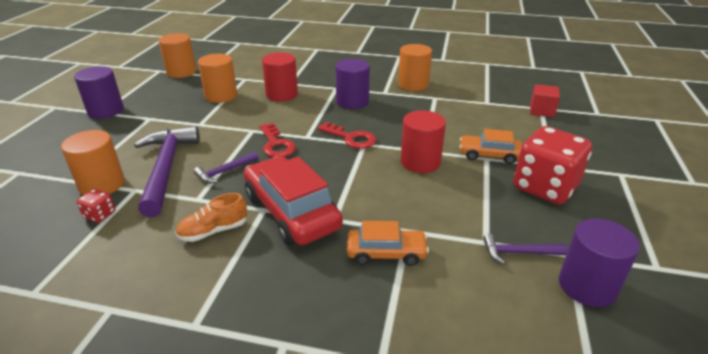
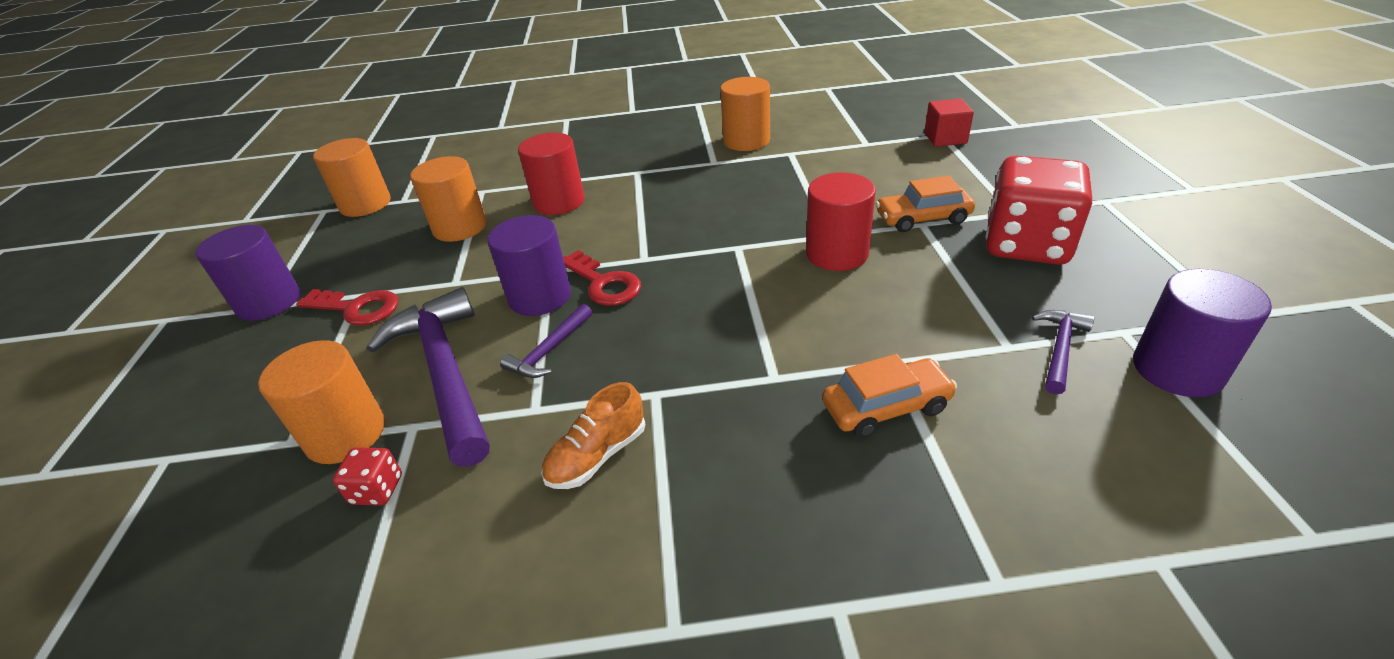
camera: 15 degrees left, 5 degrees up
(291, 212) = (701, 385): red car -> none
(351, 138) = (712, 244): red key -> red key (357, 308)
(352, 102) = (676, 187): purple cylinder -> purple cylinder (540, 296)
(518, 252) = (1060, 349): purple hammer -> purple hammer turned 135 degrees clockwise

